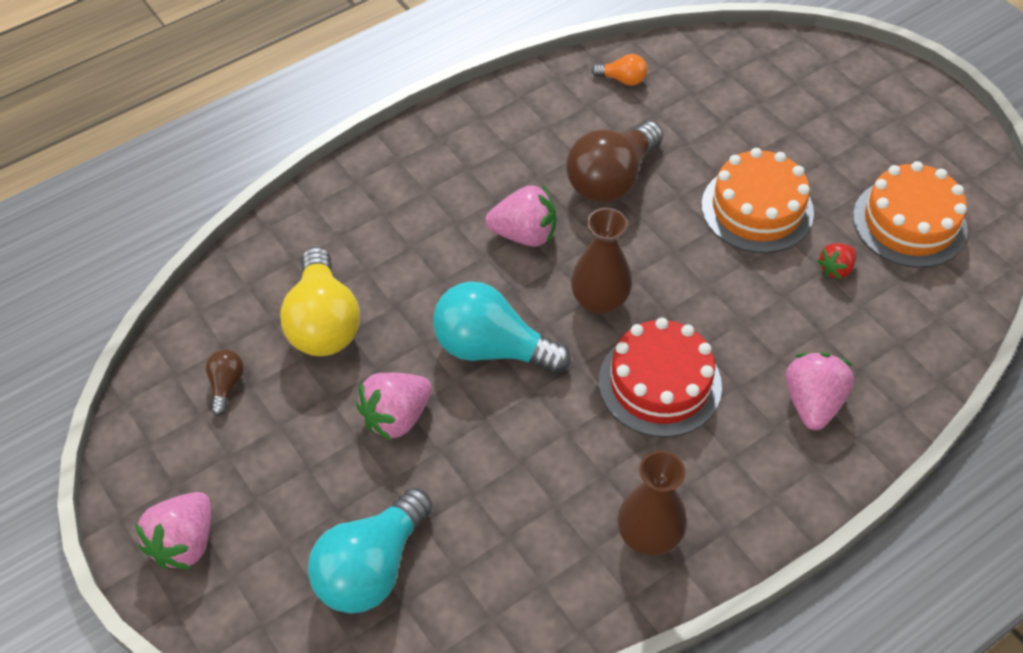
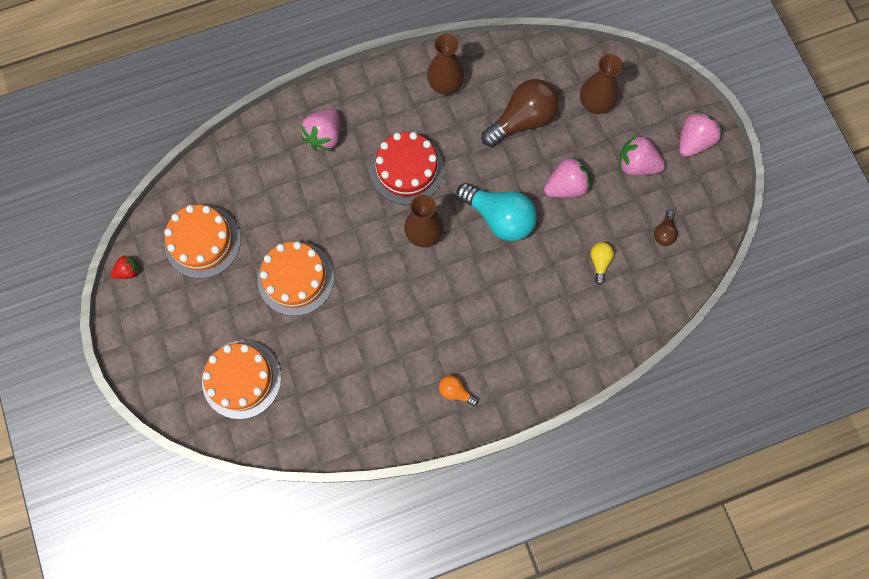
camera: 165 degrees left, 20 degrees up
(323, 322) = (599, 262): yellow light bulb -> yellow light bulb, size x0.46
(371, 568) = (595, 104): turquoise light bulb -> brown vase
(524, 234) = (456, 297): pink strawberry -> pink strawberry (636, 165)
(611, 179) = (383, 329): brown light bulb -> brown light bulb (522, 120)
(622, 79) = (343, 422): orange light bulb -> orange light bulb (455, 392)
(768, 93) = (241, 379): none -> orange cake
(835, 269) = (267, 219): red strawberry -> red strawberry (128, 271)

